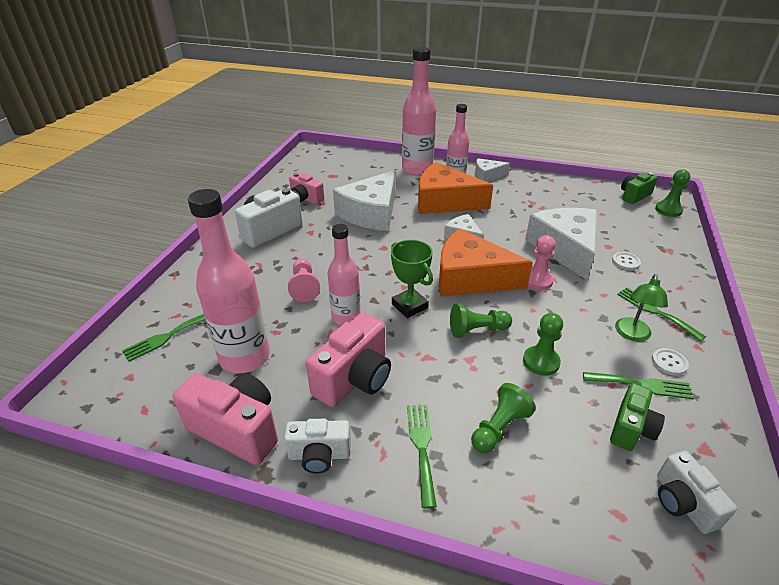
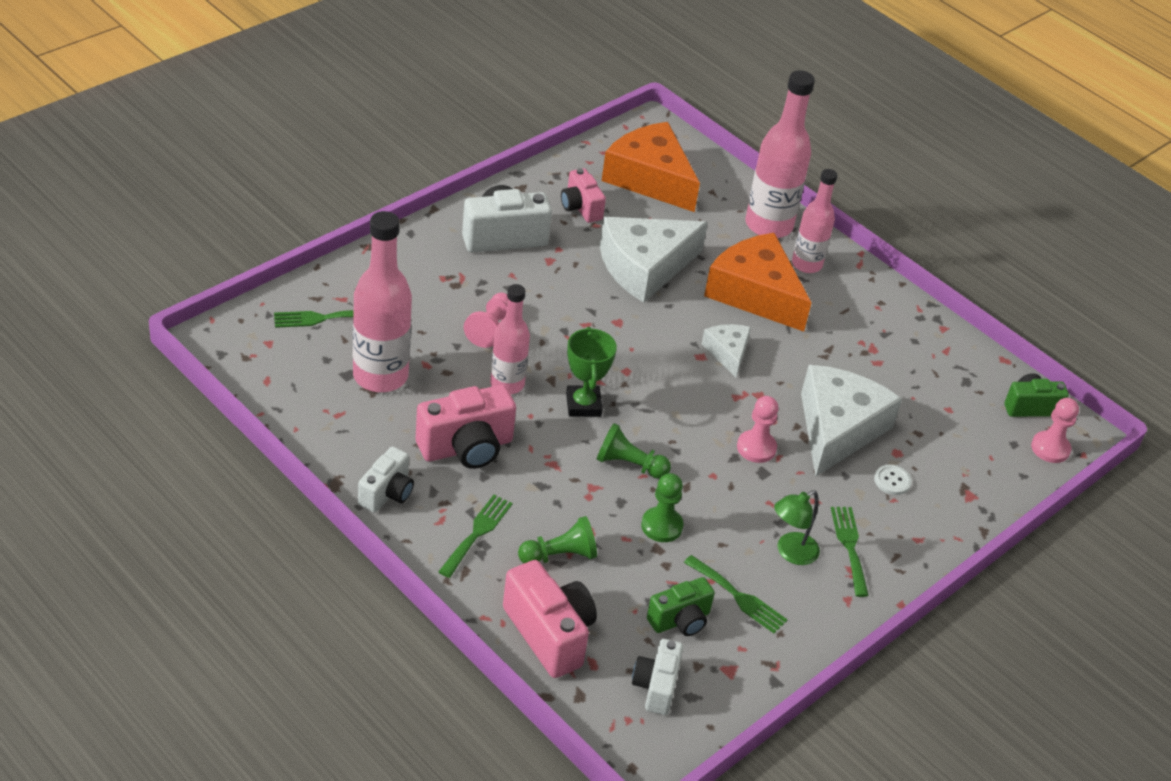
camera: 25 degrees right, 5 degrees up
(237, 429) = (333, 437): pink camera -> pink camera (549, 634)
(319, 455) = (387, 493): white camera -> white camera turned 90 degrees counterclockwise
(470, 278) = (682, 407): orange cheese -> orange cheese (650, 178)
(487, 175) = (858, 279): white cheese -> none
(668, 210) = (1050, 448): green pawn -> pink pawn
(669, 362) = (794, 595): white button -> none

